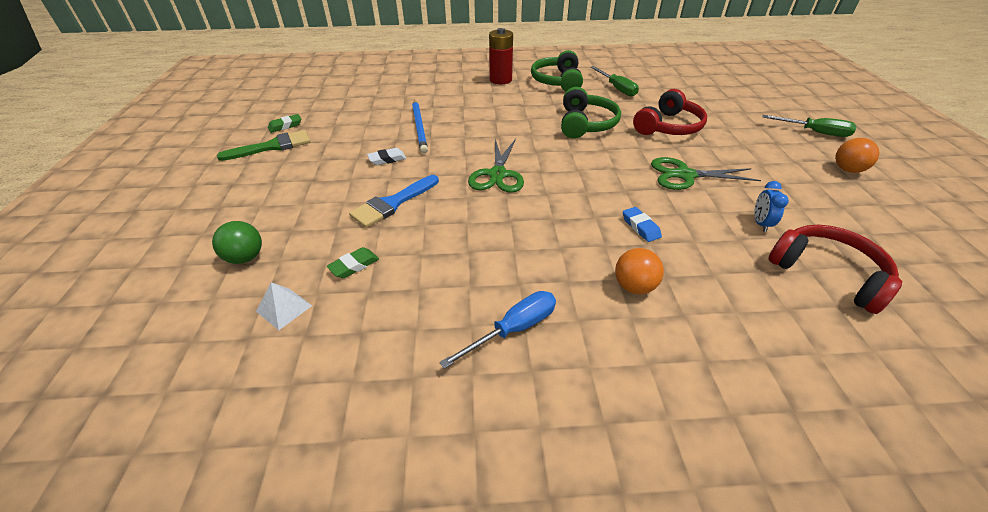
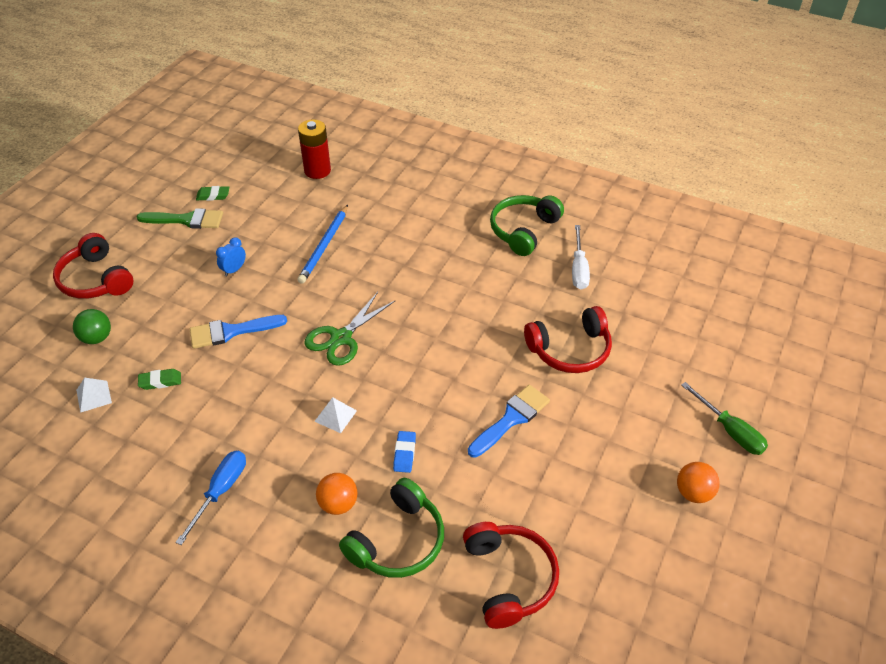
camera: 30 degrees right, 5 degrees up
(205, 213) = (96, 279): none -> red headphones
(387, 159) = (265, 277): white eraser -> none
(500, 80) = (464, 204): red battery -> red battery (317, 170)
(513, 329) = (221, 491): blue screwdriver -> blue screwdriver turned 60 degrees counterclockwise
(553, 225) = (335, 416): none -> white pyramid
(585, 124) = (487, 308): green headphones -> green headphones (397, 541)
(617, 88) = (578, 269): green screwdriver -> white screwdriver
(685, 175) = (511, 418): green scissors -> blue brush
(760, 224) = (515, 504): blue clock -> blue clock (234, 270)

